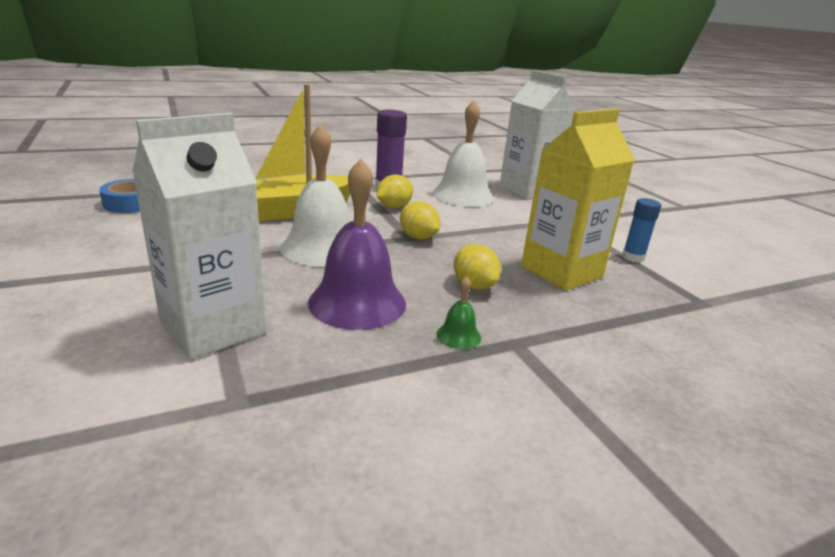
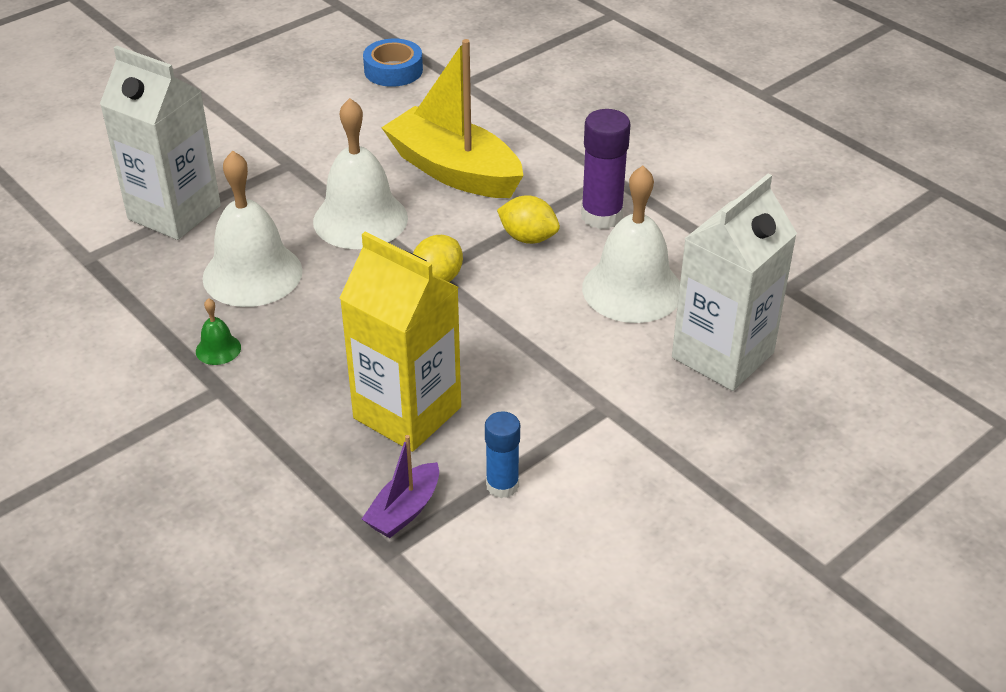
camera: 75 degrees right, 15 degrees up
(357, 302) = (252, 274): purple bell -> white bell
(474, 286) = (328, 344): yellow lemon -> none
(661, 290) = (404, 510): none -> purple boat

